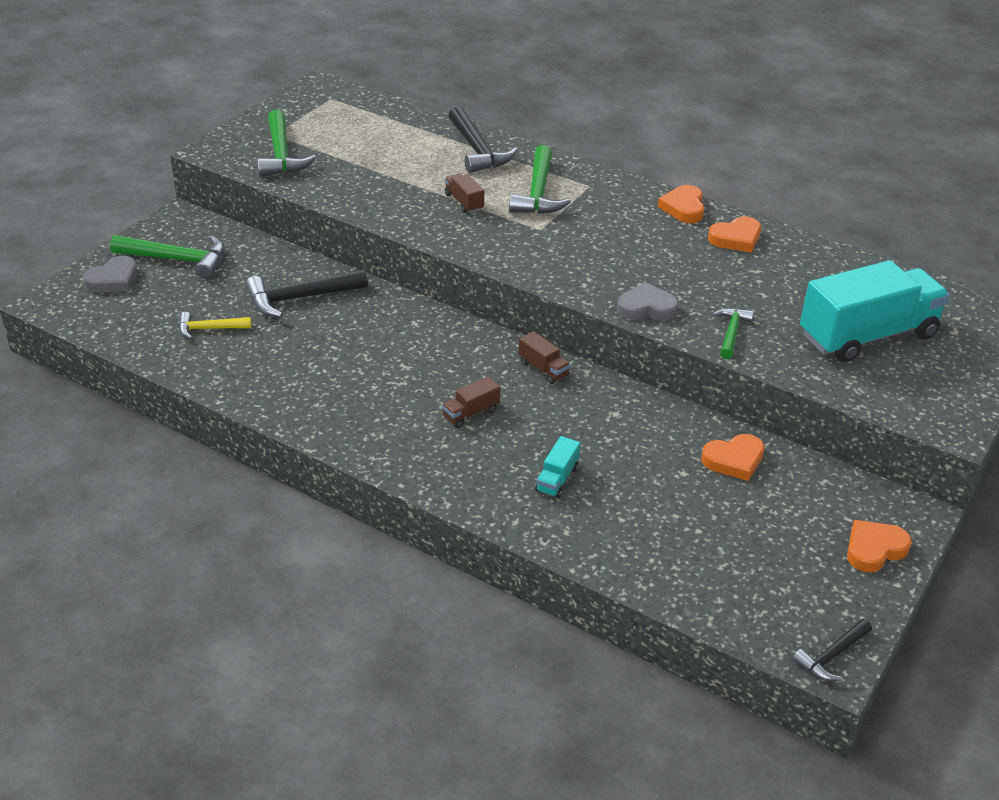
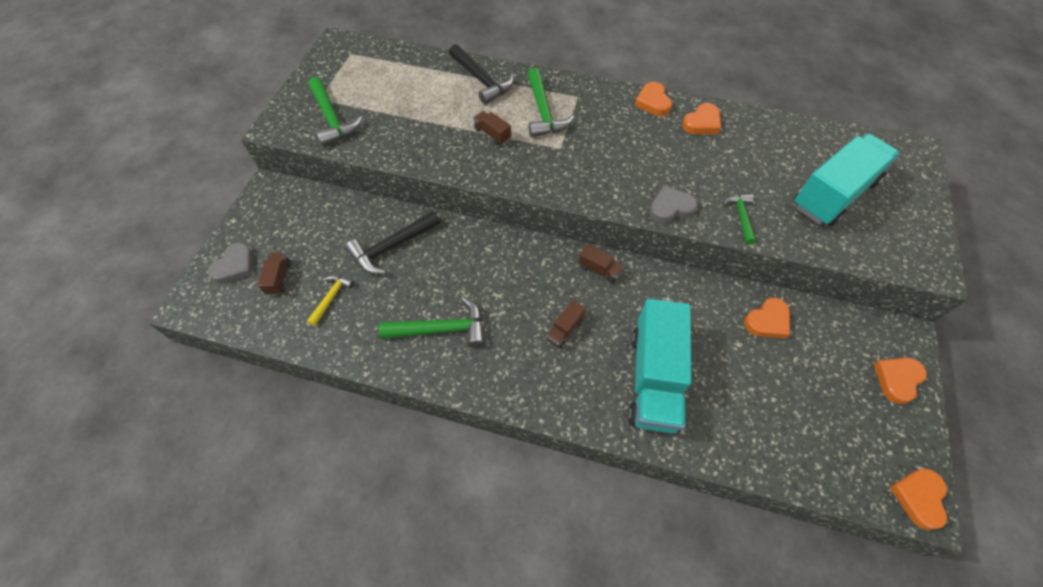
camera: 15 degrees left, 20 degrees up
(158, 300) = (279, 278): none -> brown truck
(177, 260) = (280, 232): green hammer -> green hammer (441, 329)
(209, 329) = (331, 298): yellow hammer -> yellow hammer turned 135 degrees clockwise
(557, 479) = (654, 378): turquoise truck -> turquoise truck, size x2.45
(831, 656) = (918, 497): black hammer -> orange heart

